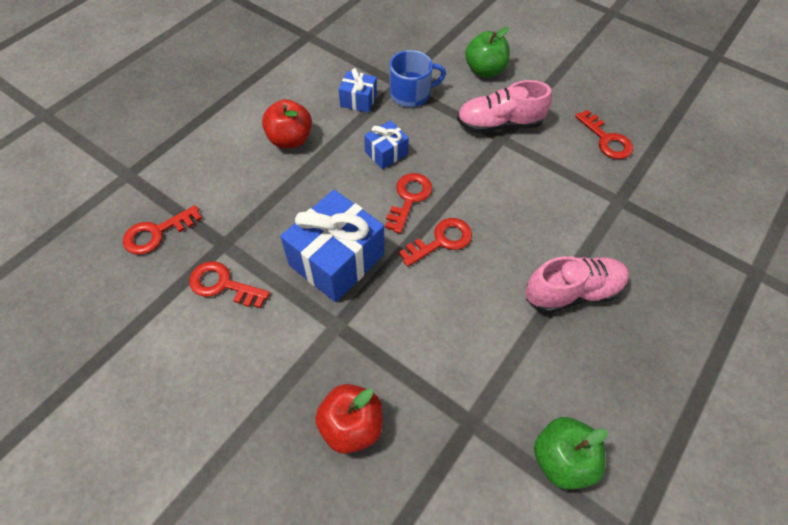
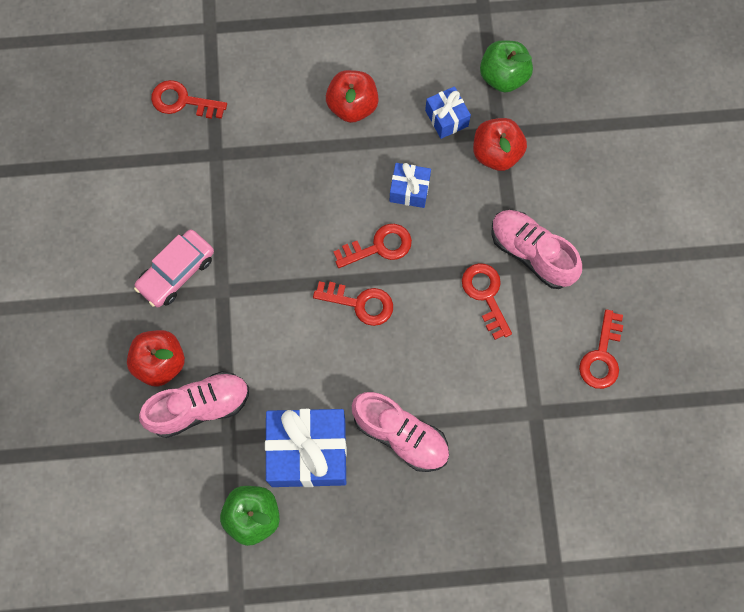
camera: 50 degrees right, 15 degrees up
(222, 285) = (184, 186): red key -> red key (485, 295)
(286, 347) = (176, 272): none -> pink car
(336, 260) = (273, 243): blue gift -> blue gift (308, 452)
(411, 94) = (496, 153): blue mug -> red apple
(422, 424) = (199, 407): none -> pink shoe
(484, 70) = (591, 190): green apple -> green apple (503, 77)

